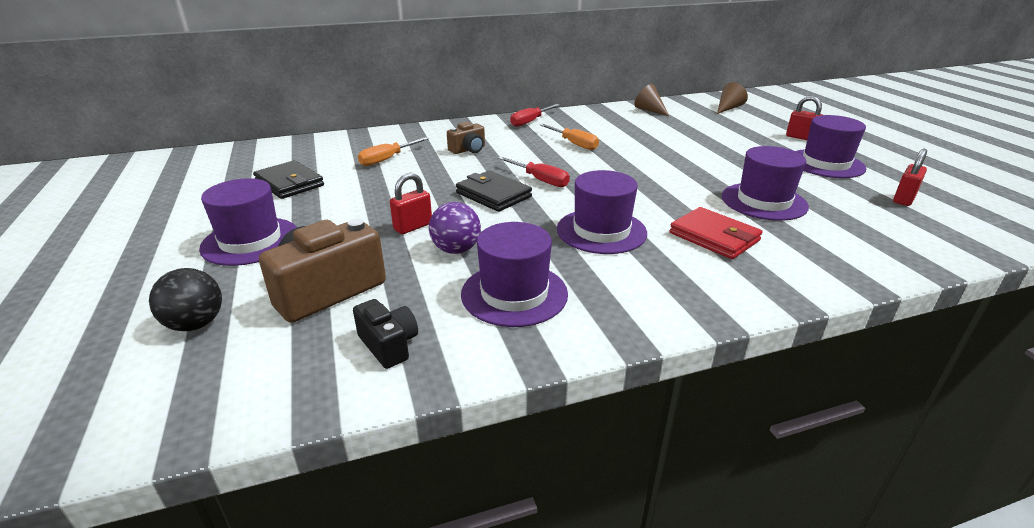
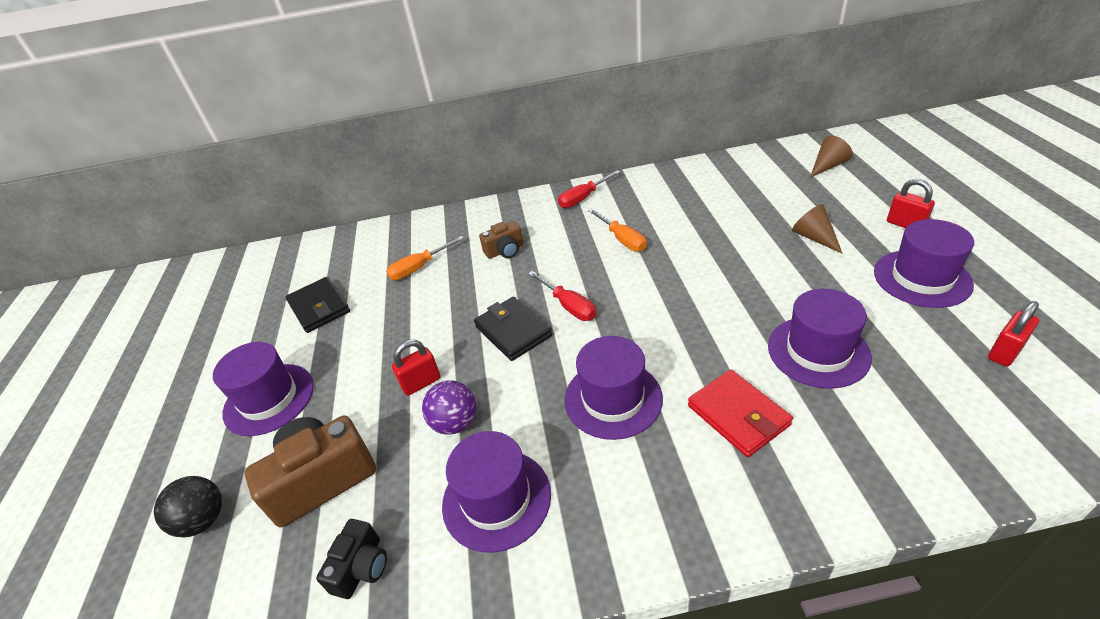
camera: 15 degrees right, 10 degrees up
(389, 345) = (361, 567): black camera -> black camera turned 45 degrees clockwise
(650, 110) = (728, 173): brown cone -> brown cone (814, 237)

